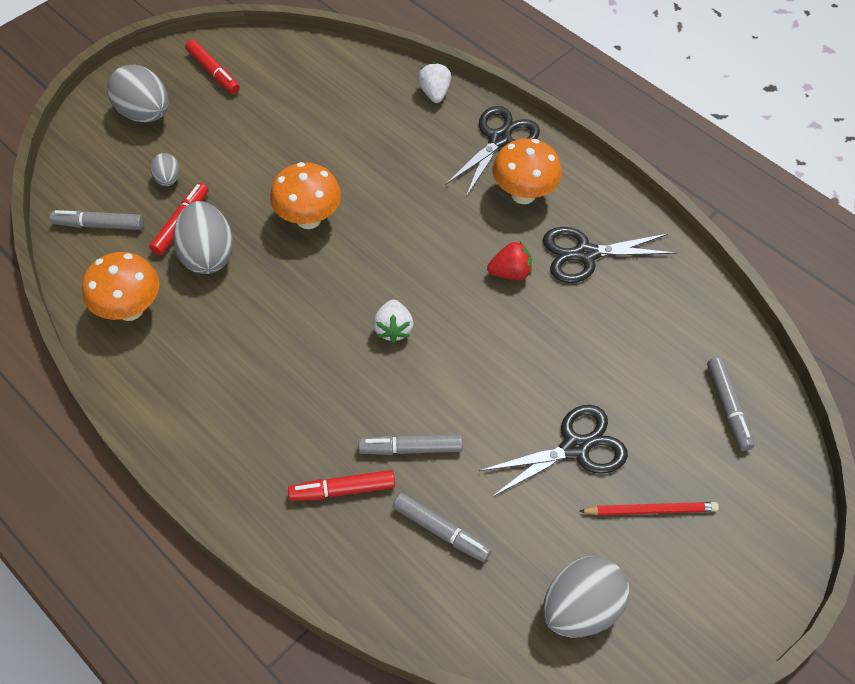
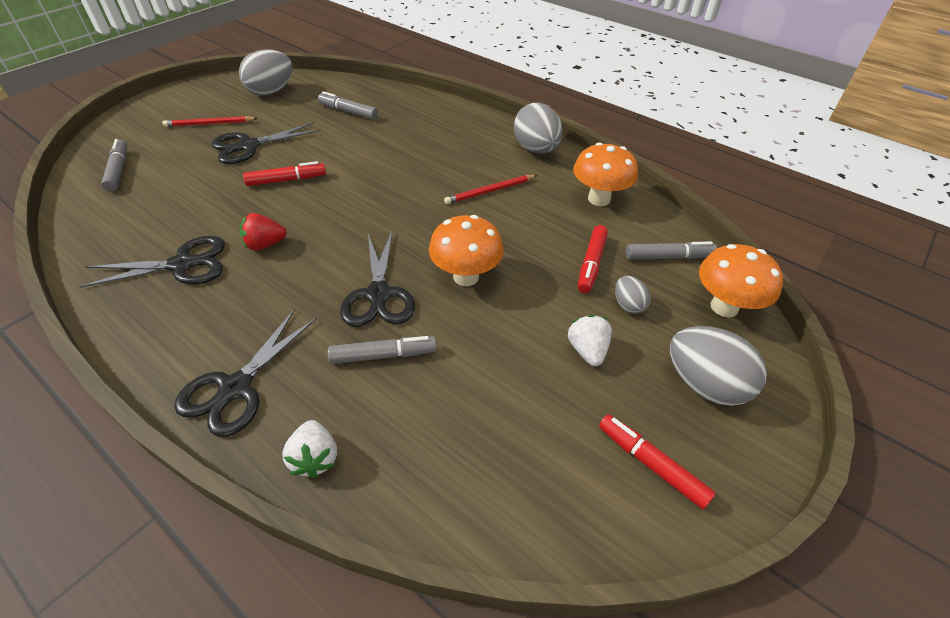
camera: 175 degrees right, 10 degrees down
(207, 255) = (553, 240): grey egg -> grey egg (536, 149)
(256, 332) = (490, 191): none -> red pencil
(342, 490) = (410, 123): red marker -> red marker (287, 180)
(392, 207) = (378, 295): none -> black scissors
(393, 329) = (377, 199): white strawberry -> white strawberry (587, 350)
(410, 448) = (366, 141): grey marker -> grey marker (383, 355)
(523, 194) = (227, 319): orange mushroom -> orange mushroom (724, 307)

